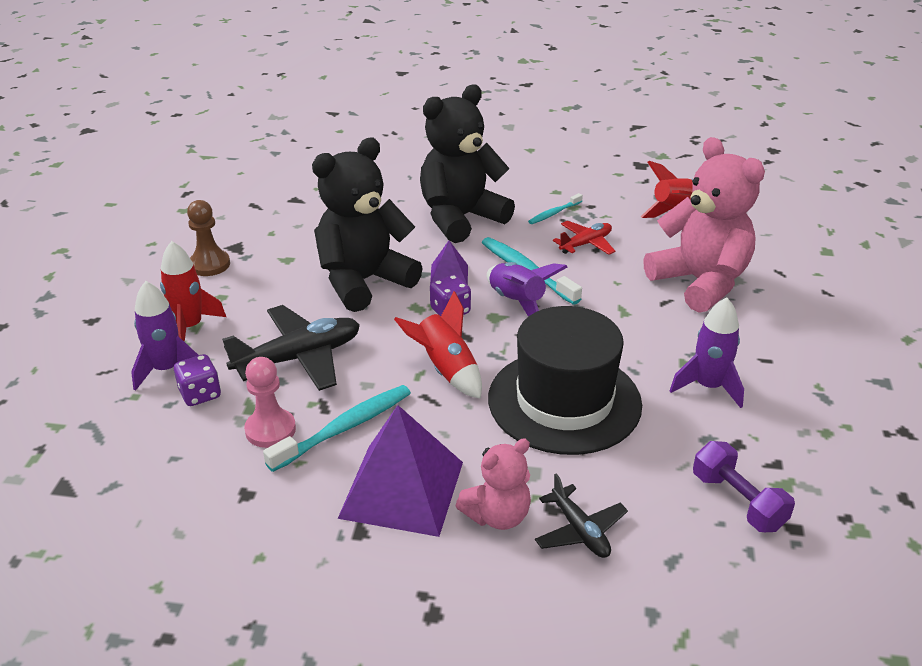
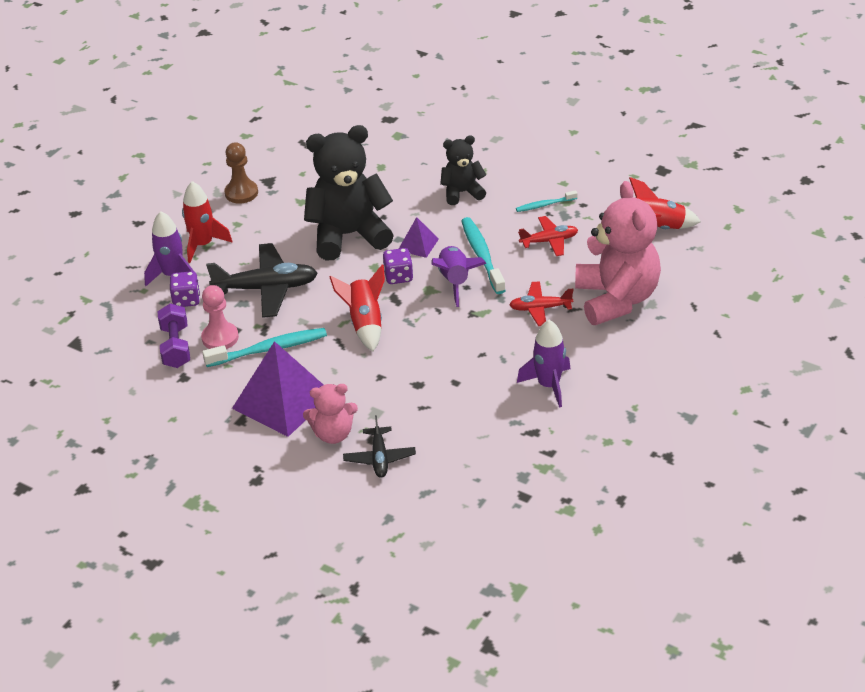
camera: 25 degrees right, 5 degrees up
(460, 218) = (462, 192): black teddy bear -> black teddy bear, size x0.54
(564, 401) = (433, 369): black hat -> none
(630, 309) = (540, 308): none -> red plane
(738, 501) = (500, 469): purple dumbbell -> purple dumbbell (176, 347)

